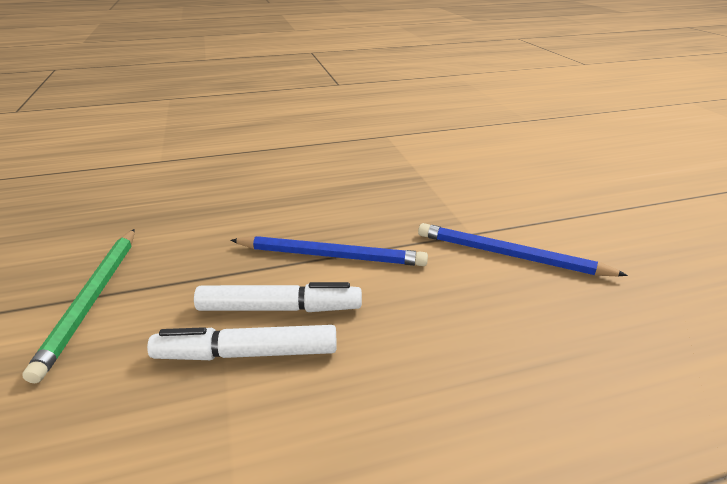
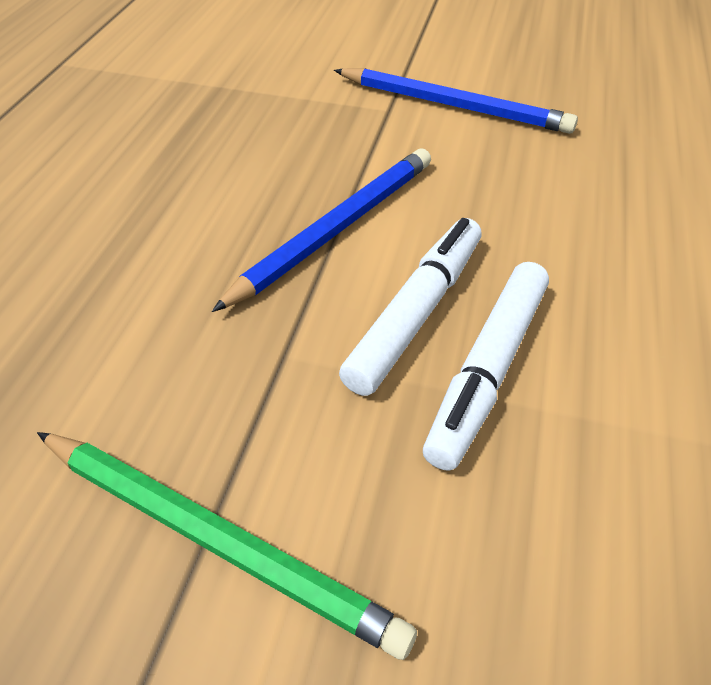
camera: 60 degrees left, 15 degrees up
(510, 255) = (453, 105): blue pencil -> blue pencil turned 120 degrees counterclockwise

